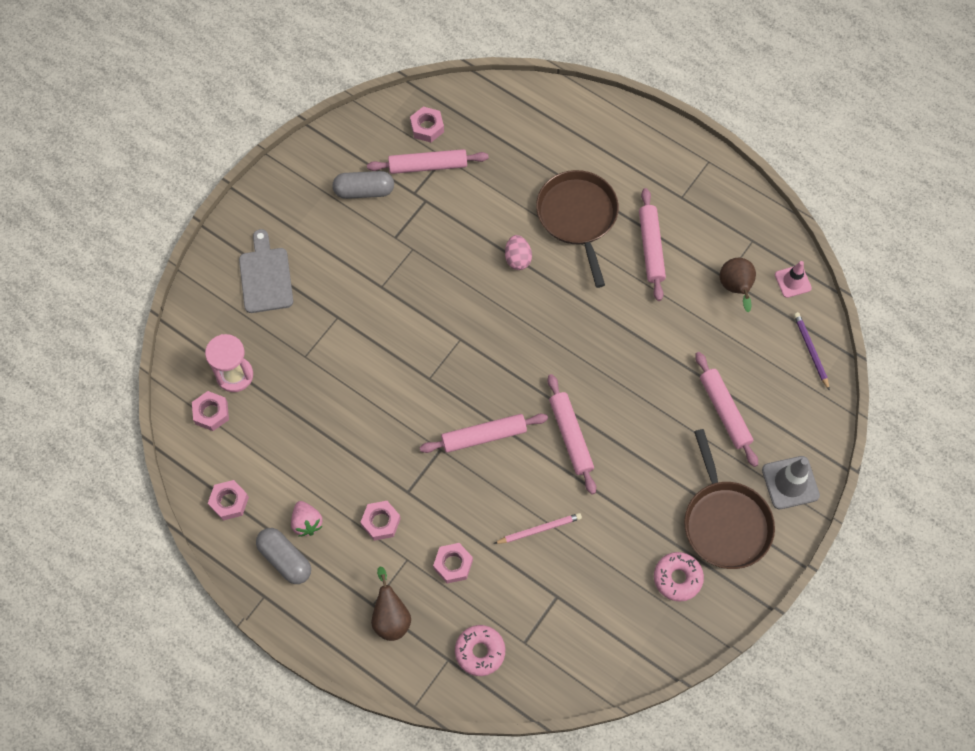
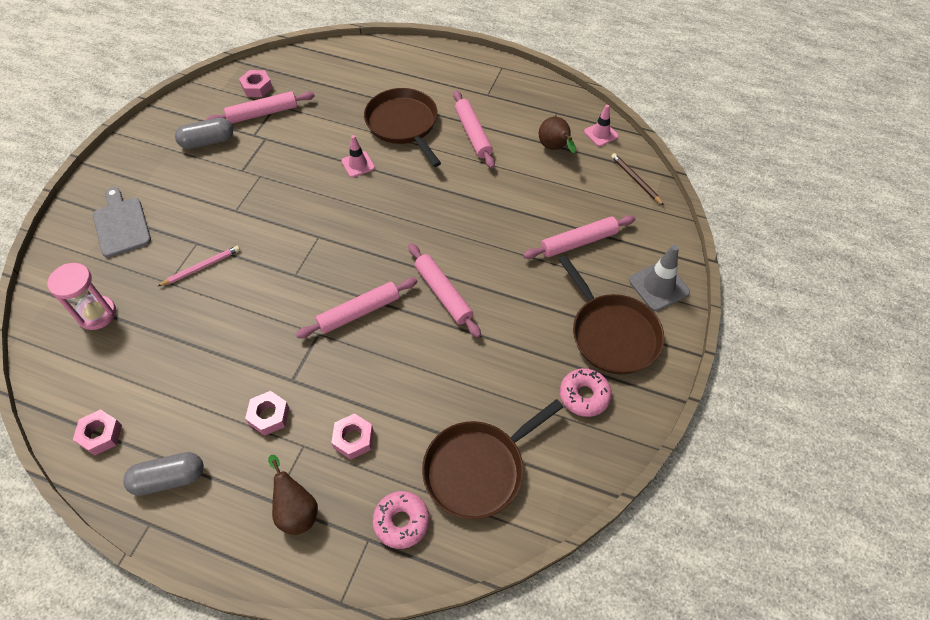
camera: 15 degrees left, 10 degrees down
(211, 413) = (74, 353): pink nut -> none
(285, 559) = (169, 478): grey capsule -> grey capsule turned 45 degrees counterclockwise
(307, 523) = (189, 435): pink strawberry -> none
(517, 259) = (358, 164): pink egg -> pink traffic cone
(539, 529) = (434, 383): pink pencil -> pink pencil (201, 267)
(559, 622) = (478, 469): none -> brown pan
(724, 411) = (578, 242): pink rolling pin -> pink rolling pin turned 75 degrees counterclockwise
(811, 351) = (635, 180): purple pencil -> brown pencil

